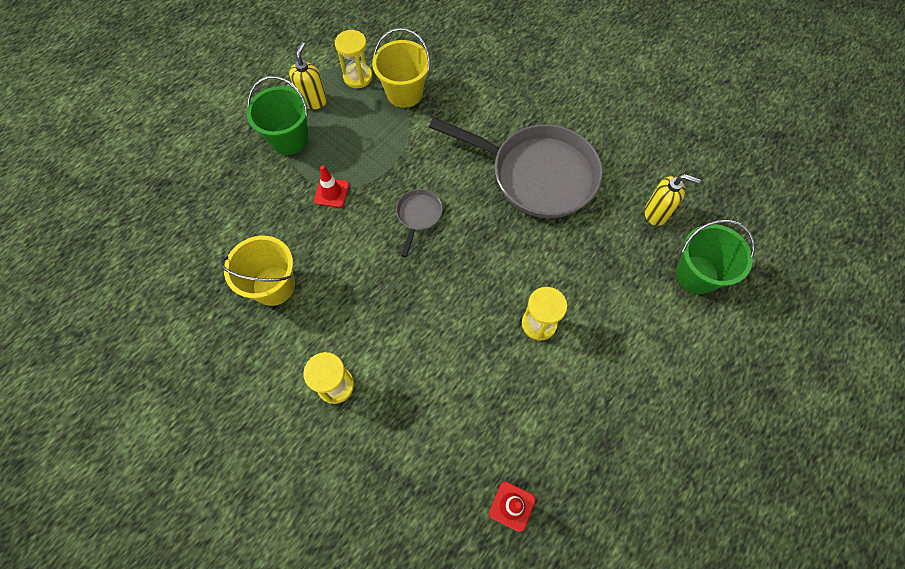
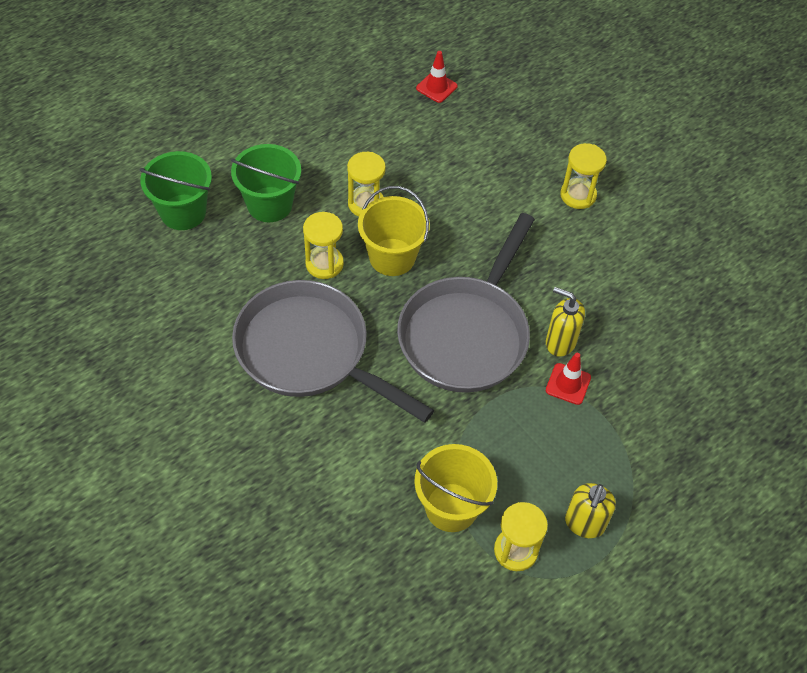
camera: 170 degrees left, 10 degrees down
(274, 286) = (639, 294): yellow bucket -> yellow bucket (392, 257)
(289, 139) = (620, 469): green bucket -> green bucket (269, 204)
(418, 216) = (466, 334): grey pan -> grey pan, size x2.34
(553, 252) = (324, 264): none -> yellow hourglass
(656, 213) = (190, 279): yellow soap dispenser -> yellow soap dispenser (560, 342)

